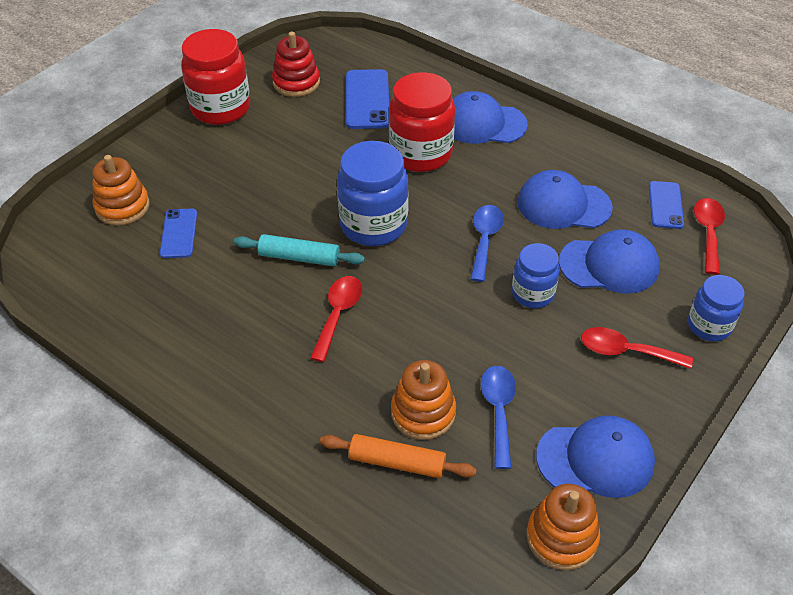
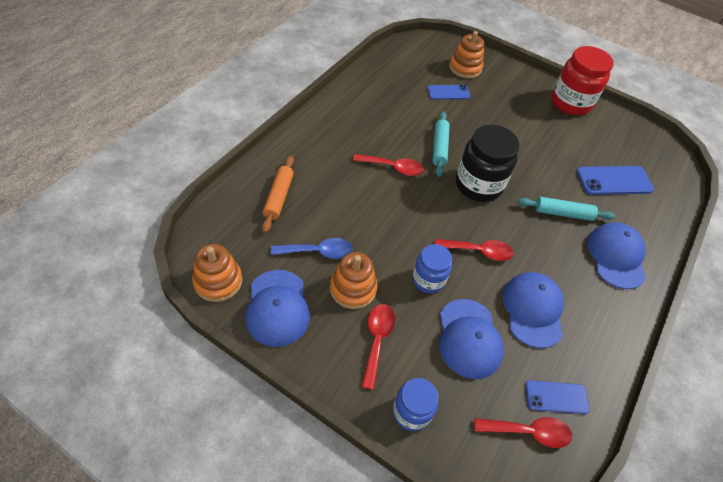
camera: 80 degrees right, 5 degrees up
(296, 82) = (615, 140): red stacking toy -> none
(373, 225) = (478, 185): blue jar -> black jar
(420, 154) = (563, 213): red jar -> turquoise rolling pin
(423, 412) = (316, 210): orange stacking toy -> orange stacking toy (353, 288)
(485, 240) = (479, 251): blue spoon -> red spoon

